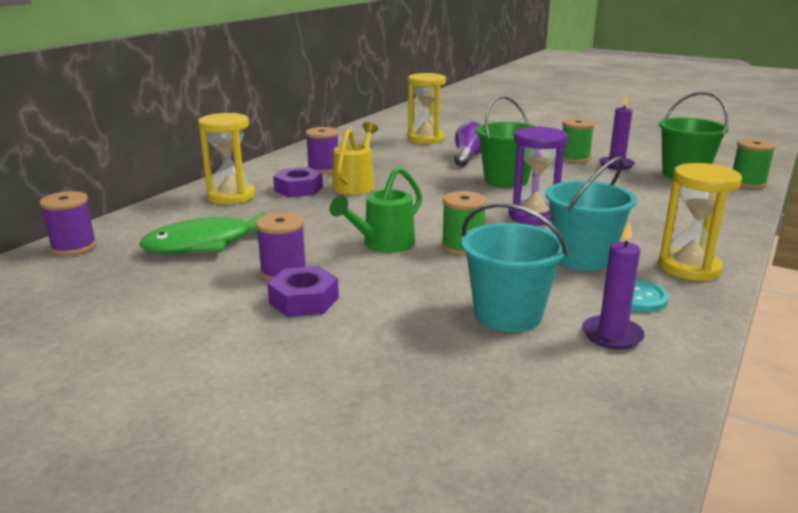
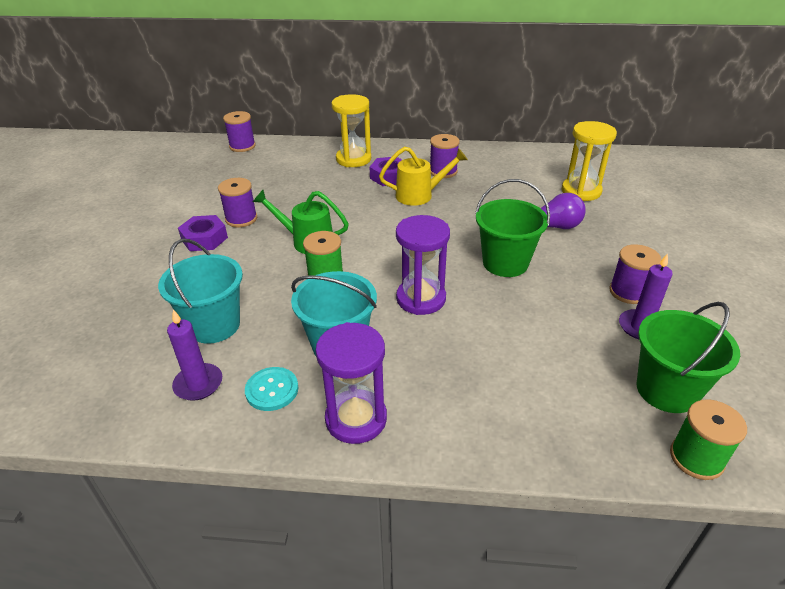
camera: 65 degrees right, 15 degrees up
(206, 244) = (269, 180): green fish -> none
(574, 158) = (628, 292): green spool -> purple spool
(689, 268) = (356, 419): yellow hourglass -> purple hourglass

